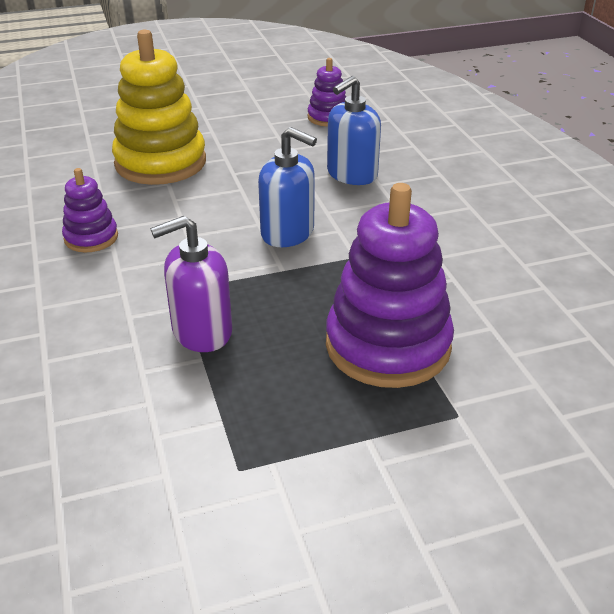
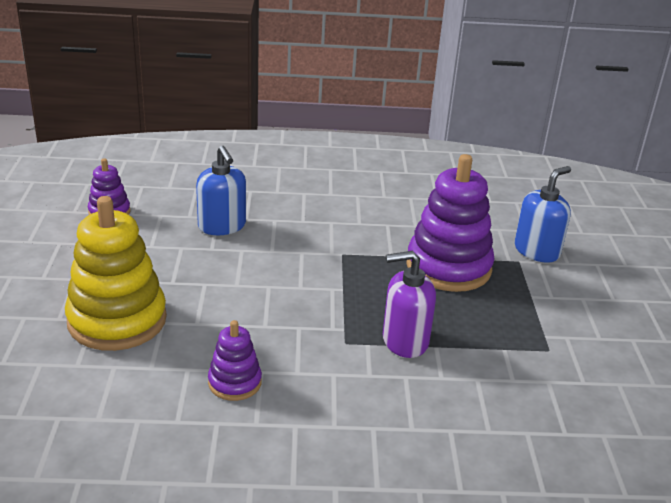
camera: 75 degrees left, 5 degrees down
(201, 331) = (404, 341): purple soap dispenser -> purple soap dispenser turned 90 degrees clockwise
(288, 233) = (292, 275): blue soap dispenser -> blue soap dispenser (537, 251)

